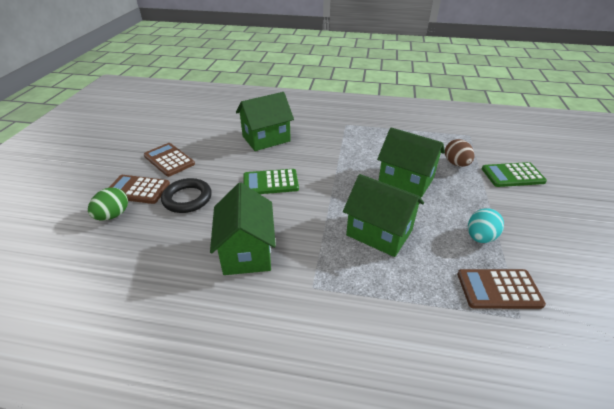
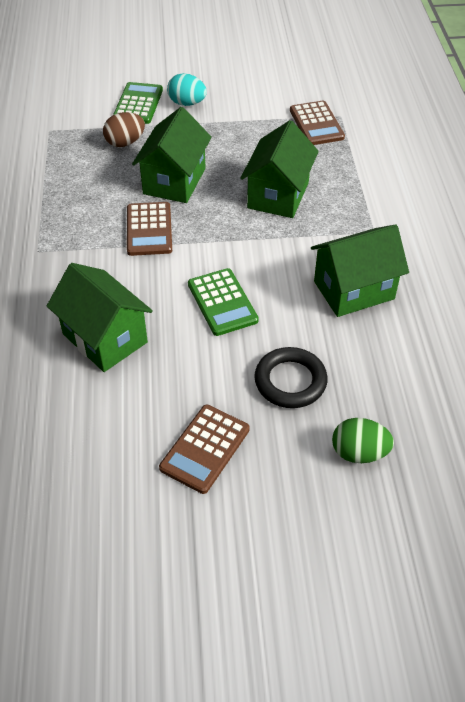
camera: 105 degrees left, 10 degrees up
(137, 190) = (295, 453): brown calculator -> brown calculator (149, 229)
(480, 237) = (254, 130): turquoise egg -> turquoise egg (187, 103)
(512, 175) = (138, 104): green calculator -> green calculator turned 150 degrees counterclockwise

